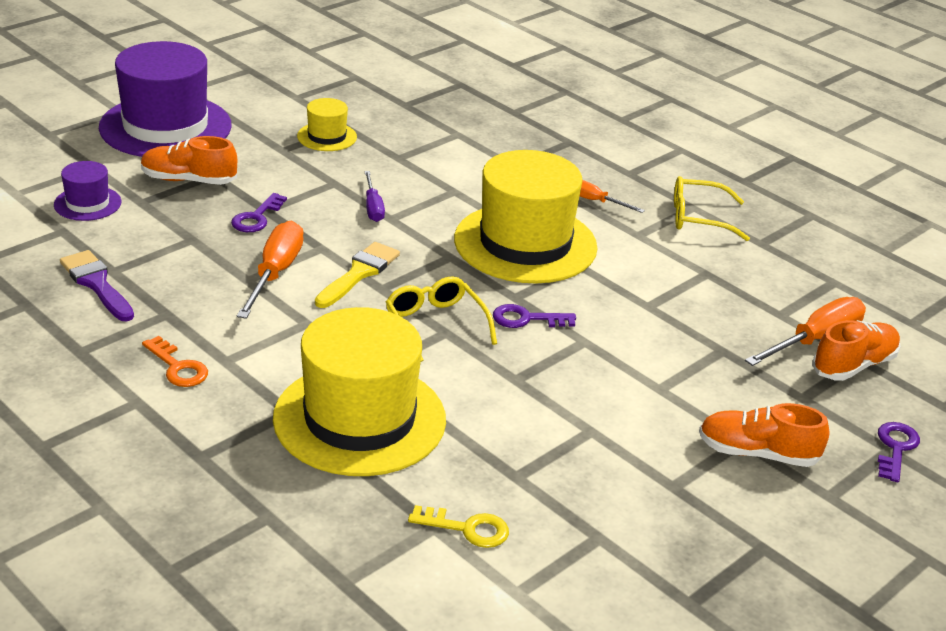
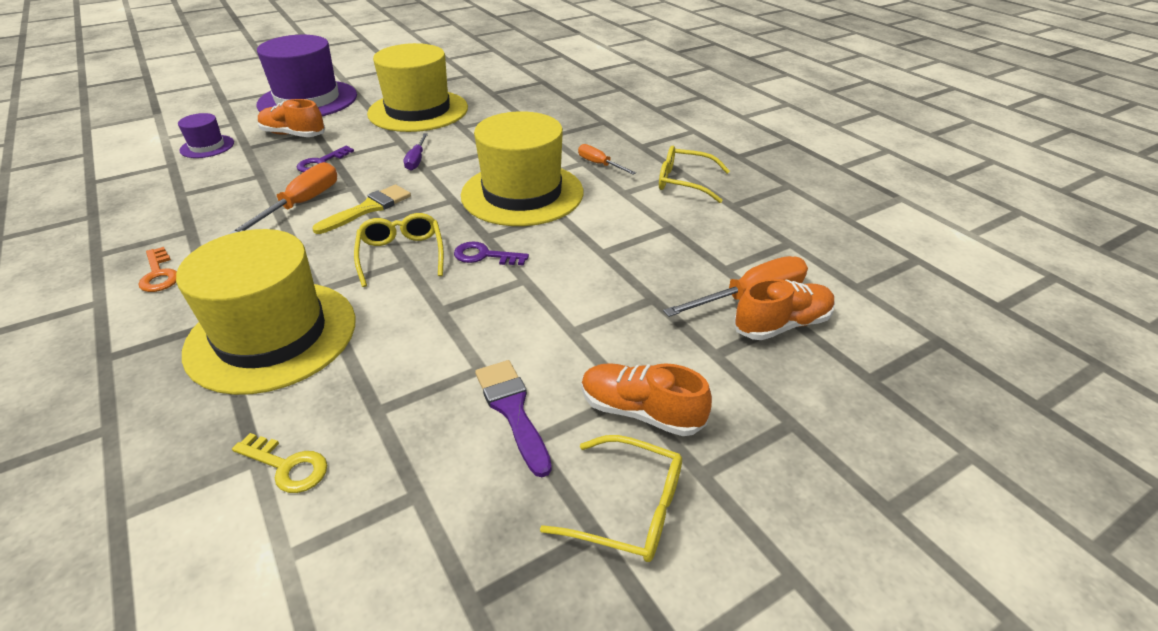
camera: 15 degrees right, 5 degrees up
(97, 284) = (159, 203): purple brush -> purple brush (512, 410)
(327, 137) = (418, 111): yellow hat -> yellow hat, size x2.17
(780, 527) = (628, 508): none -> yellow glasses
(895, 448) = (799, 422): purple key -> none

